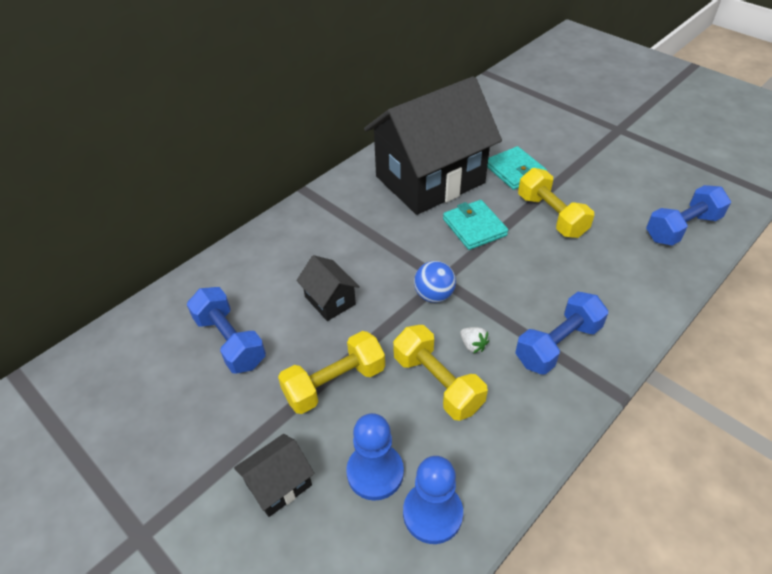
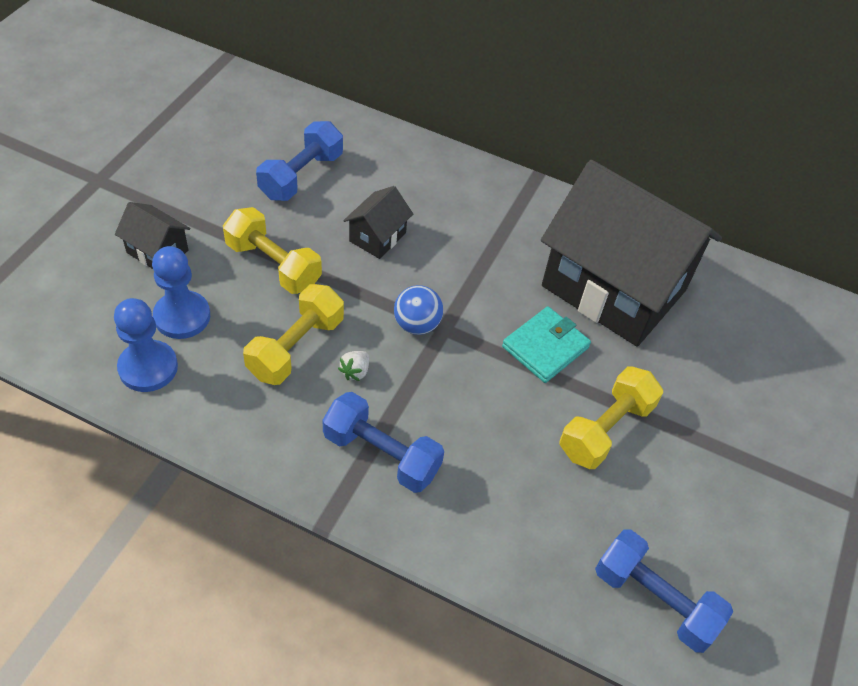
camera: 65 degrees right, 5 degrees up
(515, 171) = (680, 378): turquoise wallet -> none

